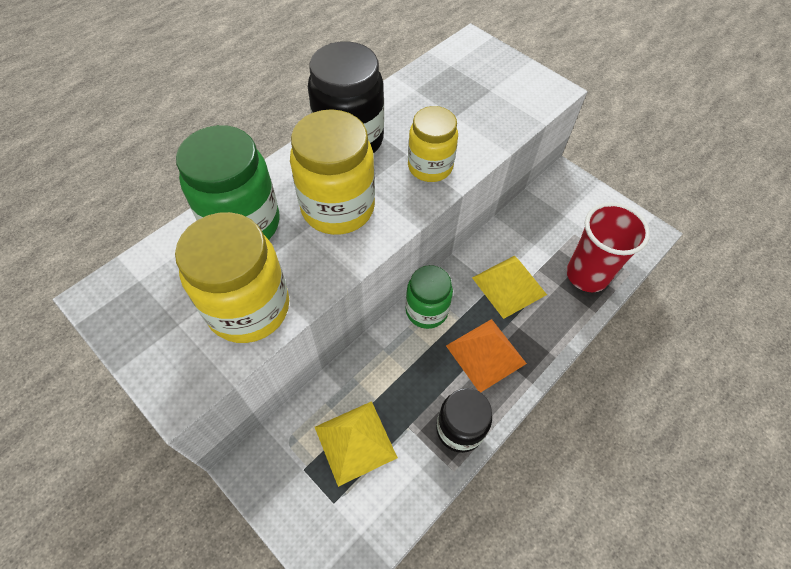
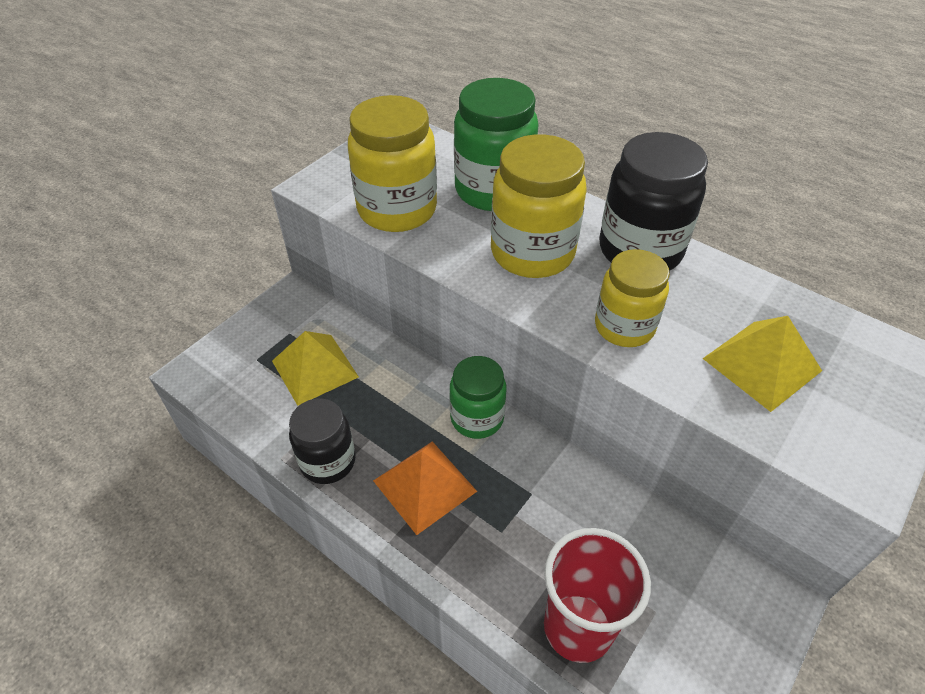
camera: 85 degrees right, 10 degrees down
(509, 286) = (533, 512): yellow pyramid -> yellow pyramid (761, 364)

